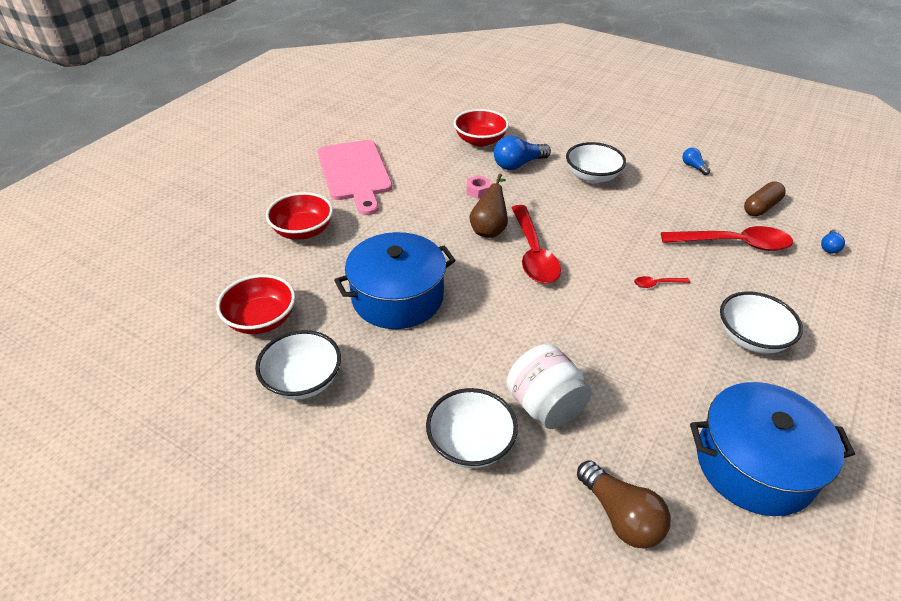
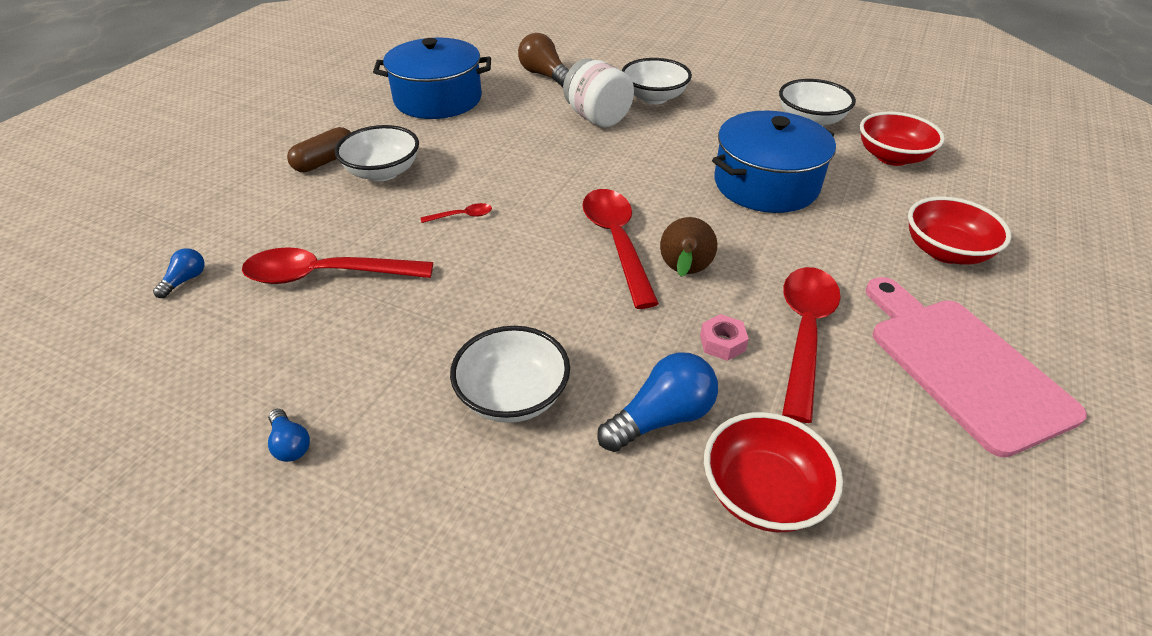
camera: 175 degrees right, 0 degrees up
(429, 192) = (804, 334): none -> red spoon
(761, 207) = (229, 346): brown capsule -> brown capsule (325, 161)

